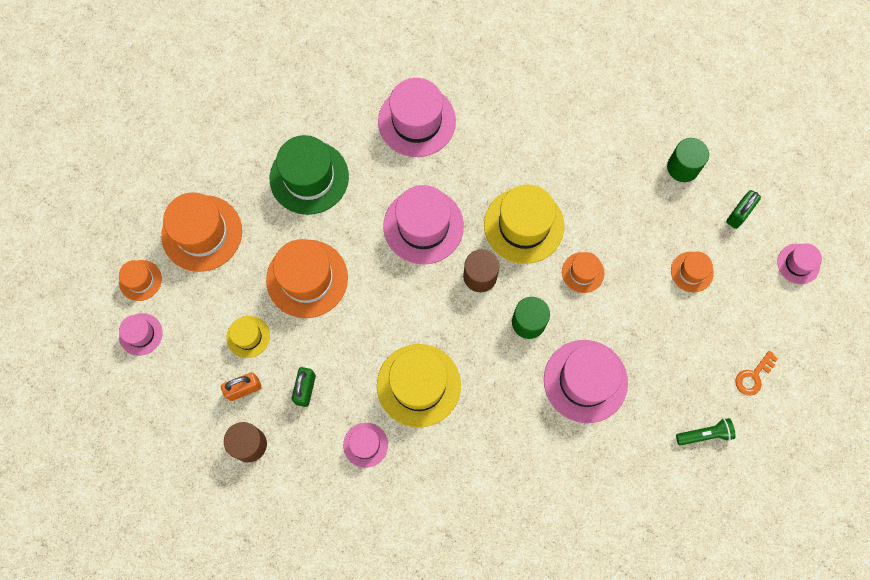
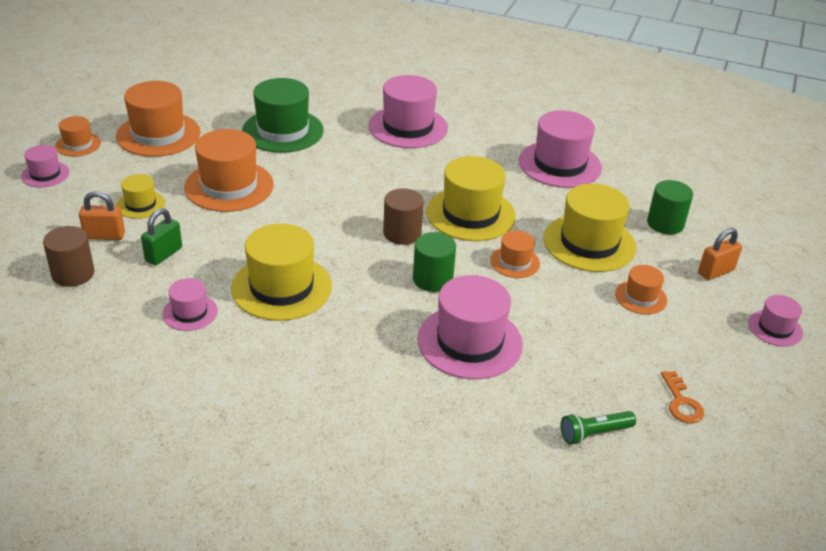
camera: 20 degrees right, 35 degrees down
(423, 226) = (368, 186): pink hat -> pink hat (559, 164)
(631, 221) = (589, 243): none -> yellow hat
(705, 434) = (594, 433): green flashlight -> green flashlight turned 150 degrees clockwise
(738, 214) = (715, 272): green padlock -> orange padlock
(753, 376) = (681, 402): orange key -> orange key turned 75 degrees counterclockwise

